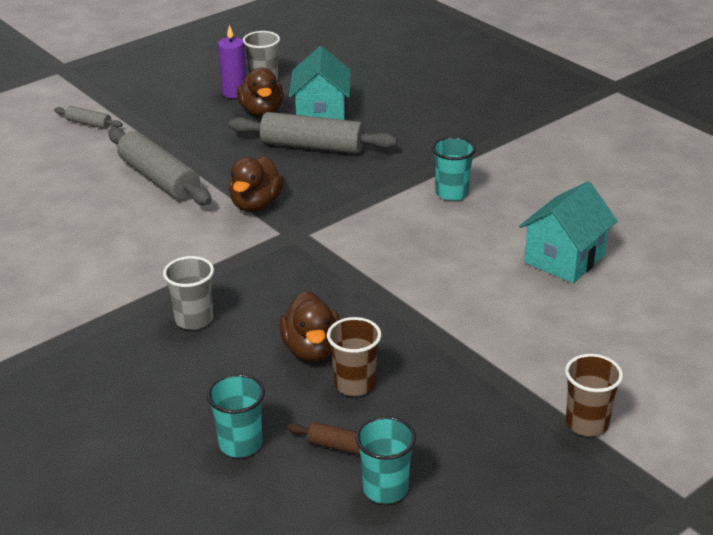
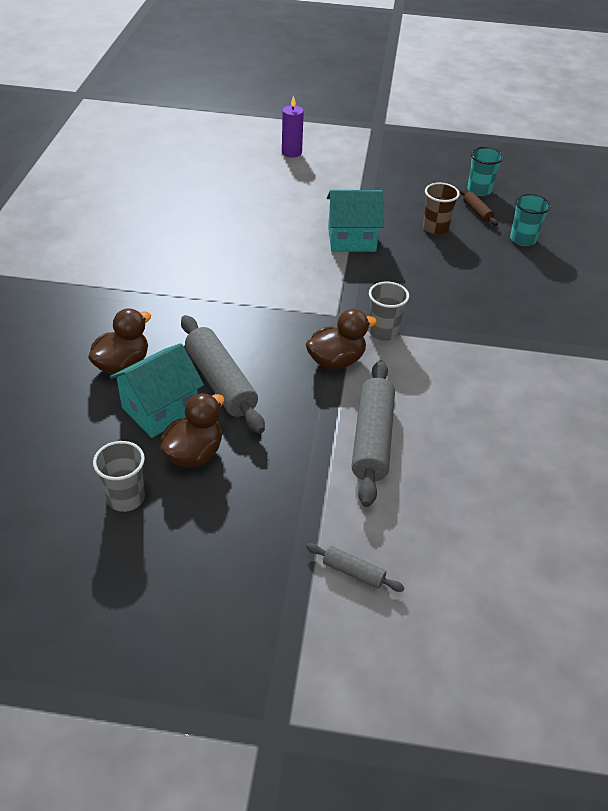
camera: 135 degrees left, 10 degrees up
(89, 123) = (353, 572): grey rolling pin -> grey rolling pin turned 45 degrees counterclockwise
(194, 319) = (477, 309): grey cup -> grey cup (383, 332)
(234, 93) = (175, 501): purple candle -> purple candle (291, 152)
(312, 349) = (433, 254): brown duck -> brown duck (122, 365)
(452, 193) = (210, 280): turquoise cup -> none
(564, 259) = (235, 209): turquoise house -> turquoise house (351, 239)
(587, 423) = (362, 160): brown cup -> none

